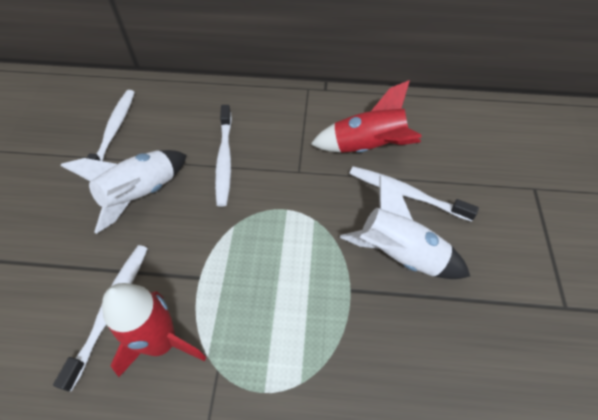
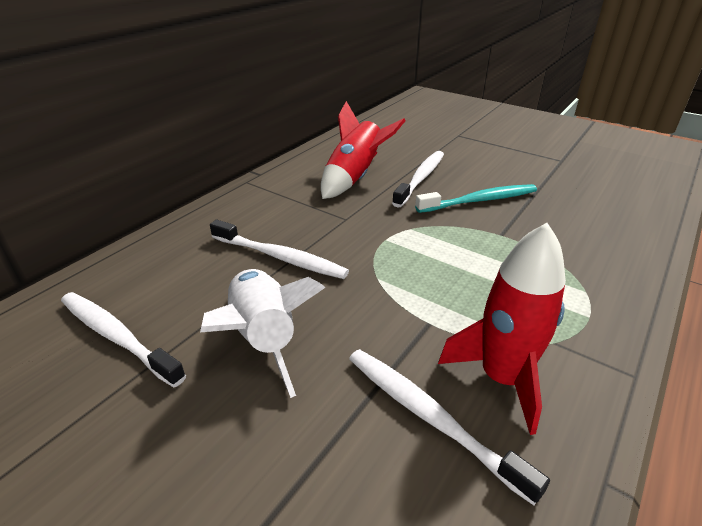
camera: 60 degrees left, 20 degrees down
(400, 254) = (480, 200): white rocket -> turquoise toothbrush
(406, 193) = (421, 178): white toothbrush -> white toothbrush turned 150 degrees clockwise

